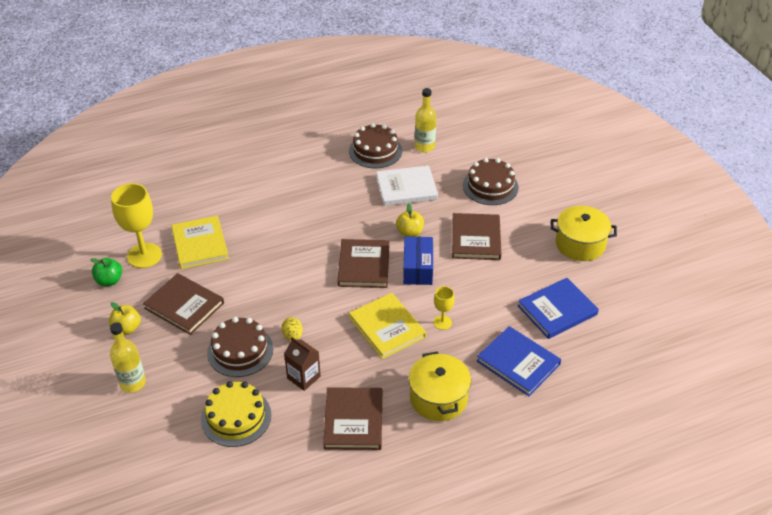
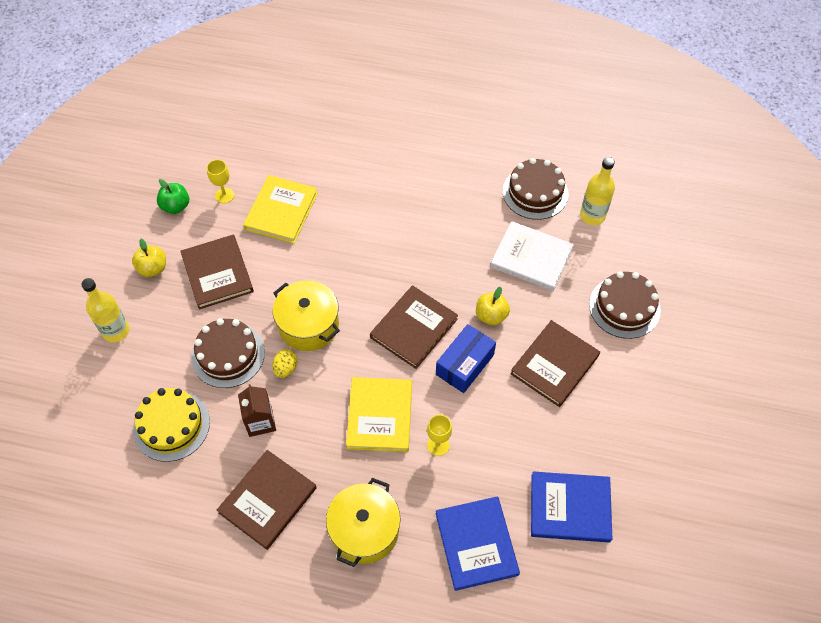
camera: 35 degrees right, 15 degrees up
(144, 255) = (224, 195): yellow goblet -> yellow goblet, size x0.50
(580, 244) = (665, 441): yellow pot -> yellow pot (308, 325)

